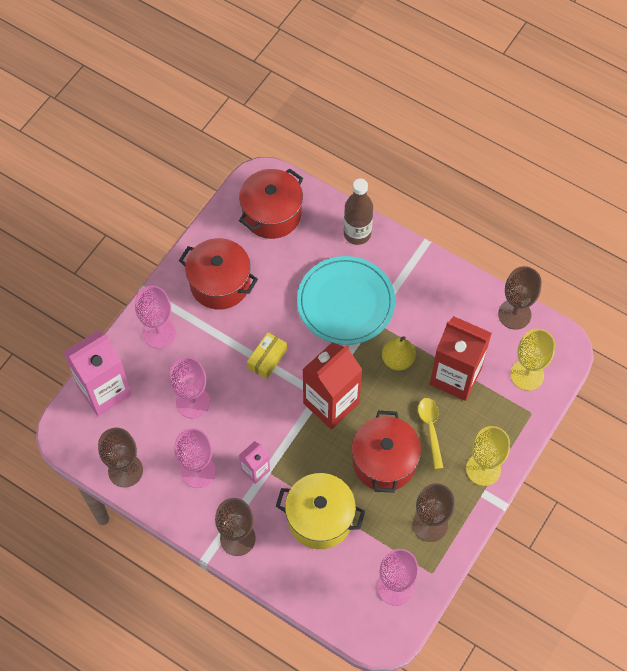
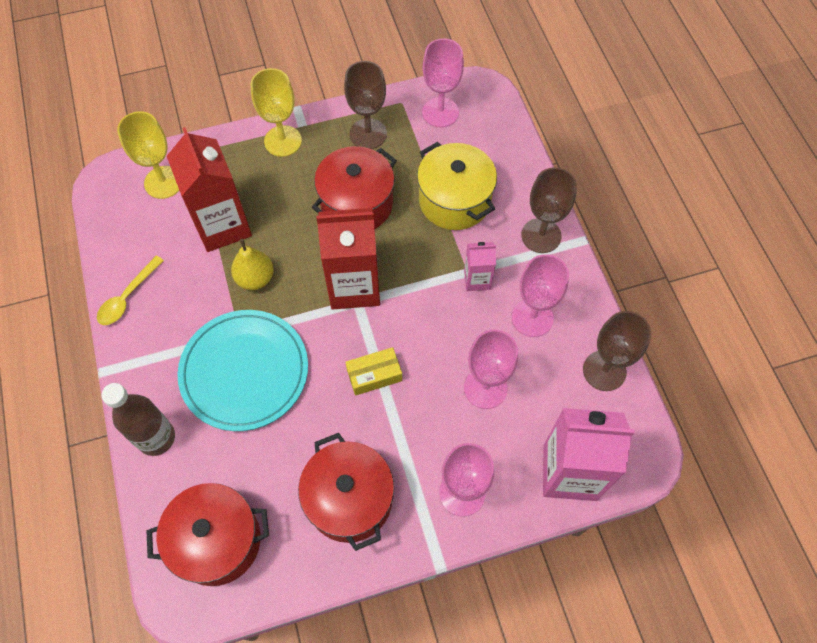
camera: 140 degrees left, 0 degrees up
(430, 428) = (290, 201): yellow spoon -> yellow spoon (127, 297)
(514, 314) = (111, 238): brown goblet -> none

